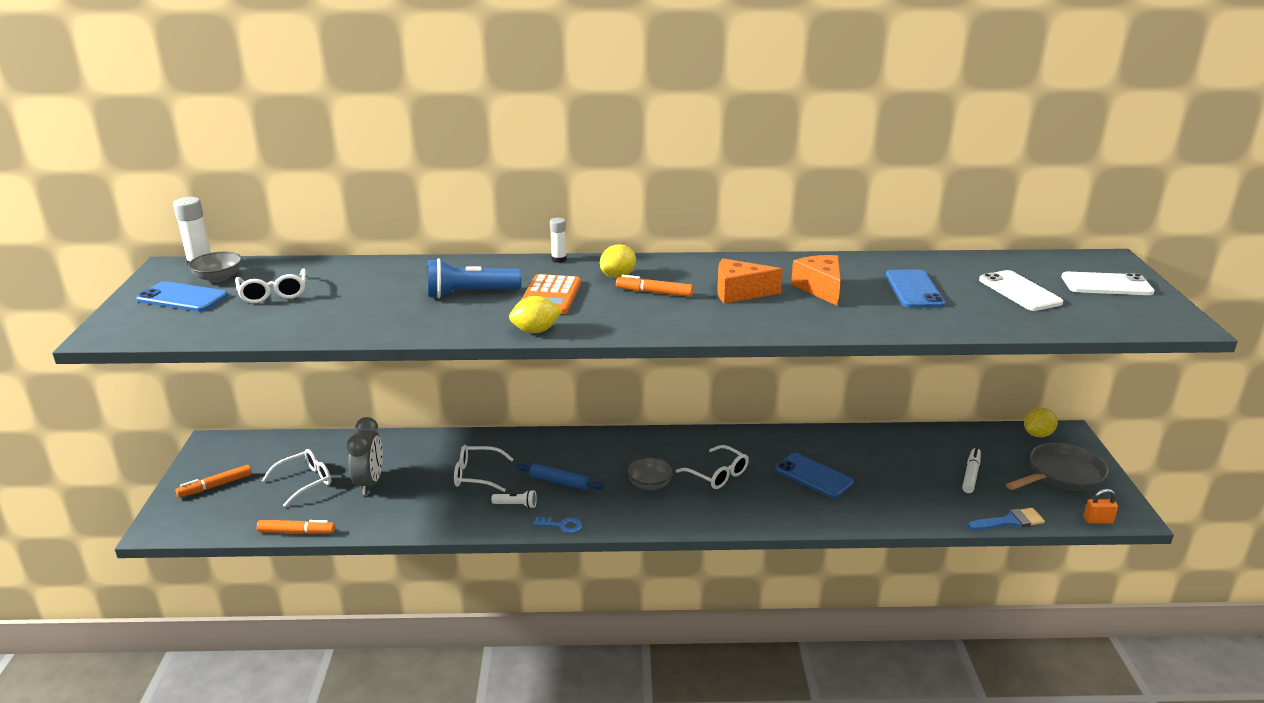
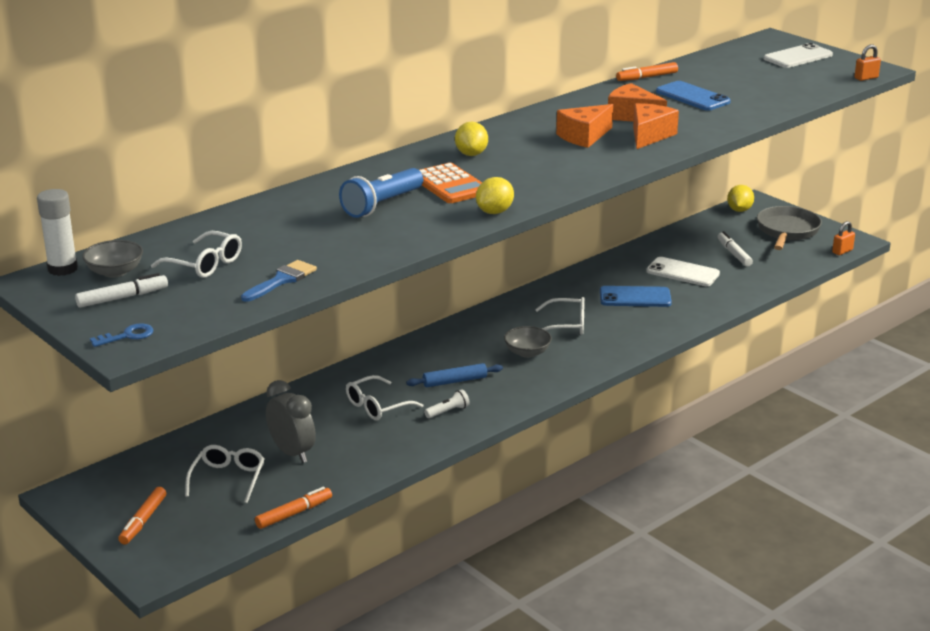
camera: 40 degrees left, 0 degrees up
(182, 298) = (122, 298): blue phone -> white marker
(559, 259) = (395, 157): white glue stick -> none
(561, 525) = (507, 408): blue key -> blue key (127, 336)
(654, 292) = (523, 156): orange marker -> orange marker (647, 77)
(801, 312) = (649, 135): none -> orange cheese
(1009, 521) = (795, 273): blue brush -> blue brush (281, 280)
(1019, 291) = (757, 77): white phone -> white phone (682, 272)
(1153, 329) = (866, 78): none -> orange padlock

